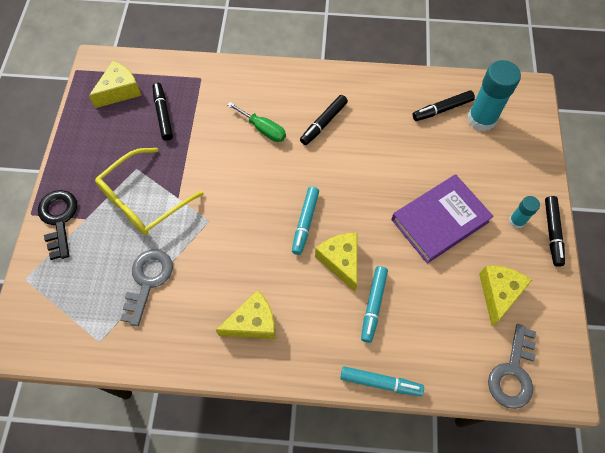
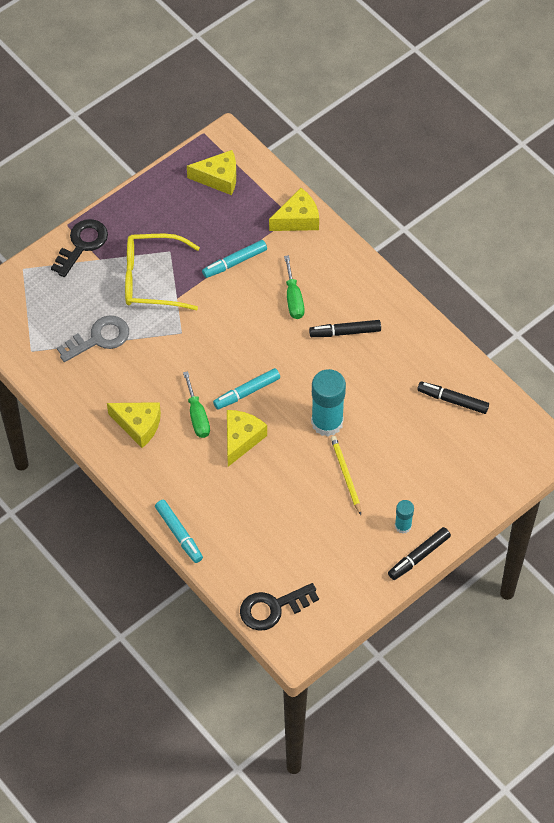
camera: 45 degrees right, 5 degrees down
(163, 114) = (231, 224): black marker -> none
(289, 273) = (197, 416): none -> green screwdriver
(373, 305) = (230, 486): turquoise marker -> turquoise marker (234, 262)
(439, 220) = (345, 475): purple book -> yellow pencil
(481, 119) = (475, 434): turquoise glue stick -> turquoise glue stick (327, 422)
(498, 293) = (326, 556): yellow cheese -> yellow cheese (297, 219)
(513, 373) = (272, 608): grey key -> black key

